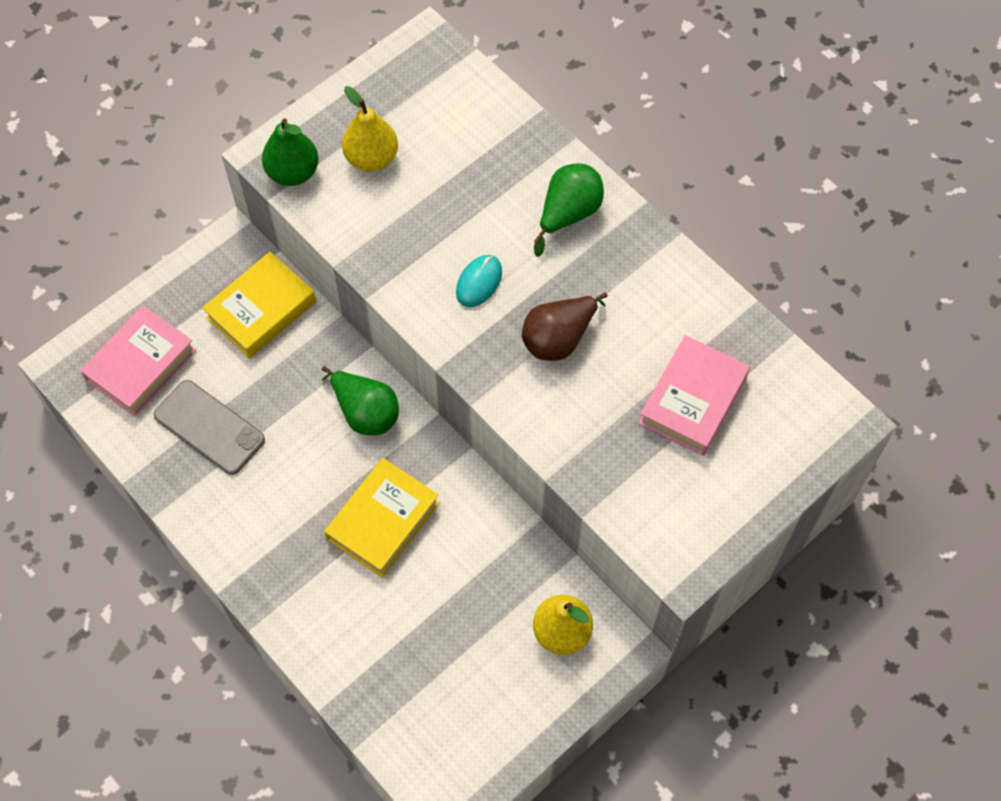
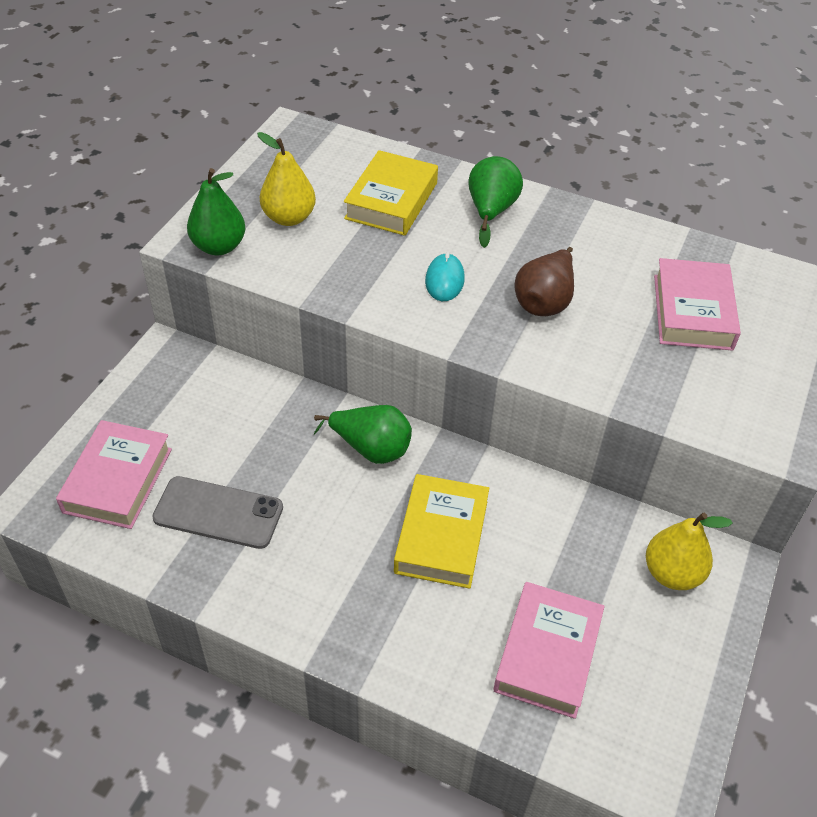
camera: 25 degrees left, 15 degrees down
(261, 310) = (222, 396): yellow book -> yellow book (391, 201)
(414, 659) = (547, 654): none -> pink book

